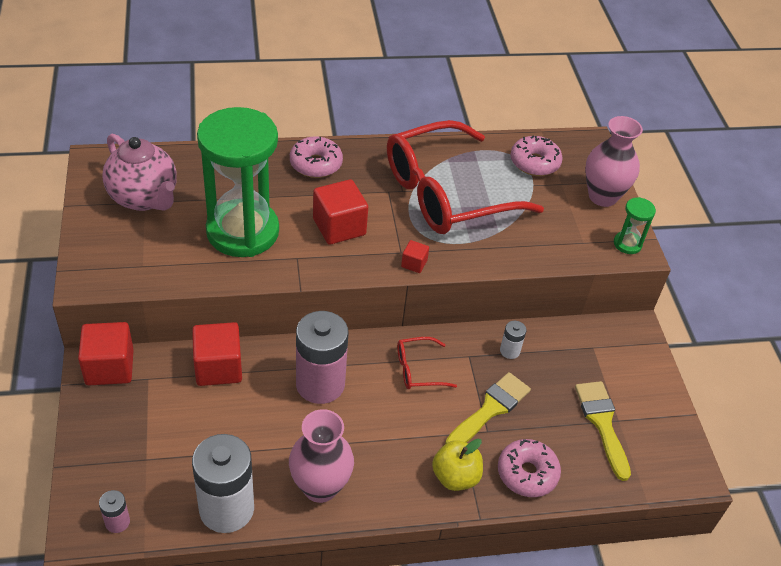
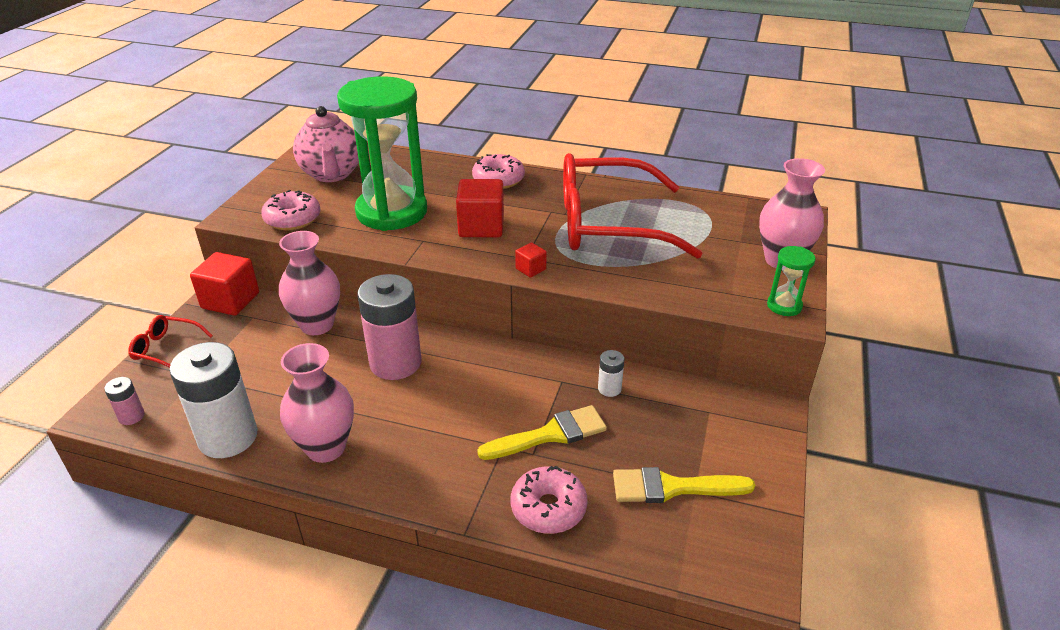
camera: 30 degrees right, 10 degrees down
(218, 367) = (317, 325): red cube -> pink vase
(418, 369) = (500, 378): red glasses -> red glasses (166, 349)
(455, 477) = (466, 484): yellow apple -> none
(534, 163) = (721, 219): pink donut -> pink donut (293, 219)
(602, 423) = (672, 487): yellow brush -> yellow brush turned 105 degrees counterclockwise

